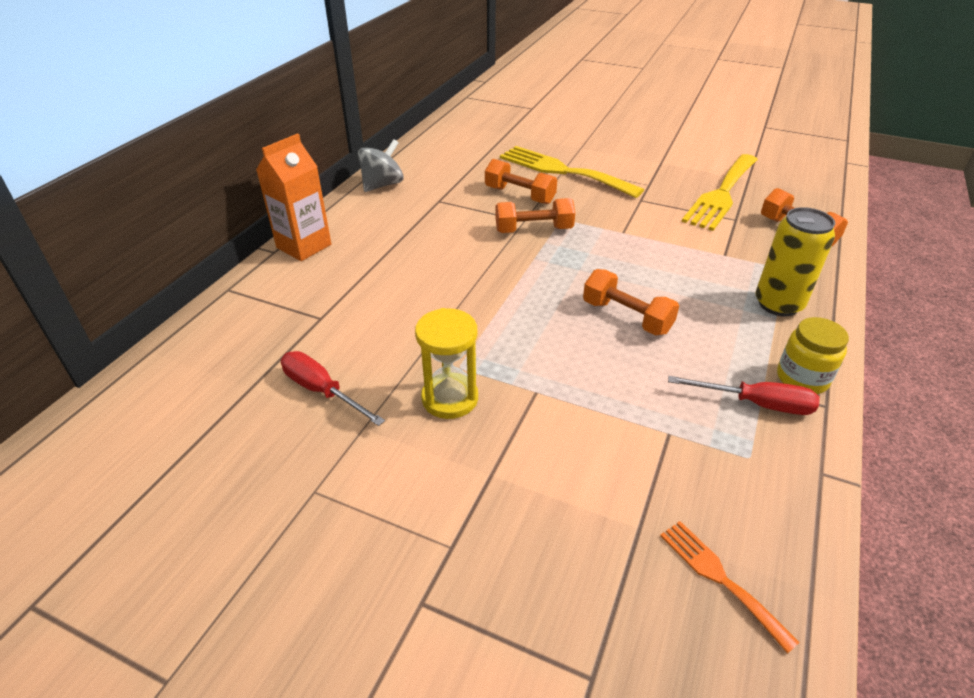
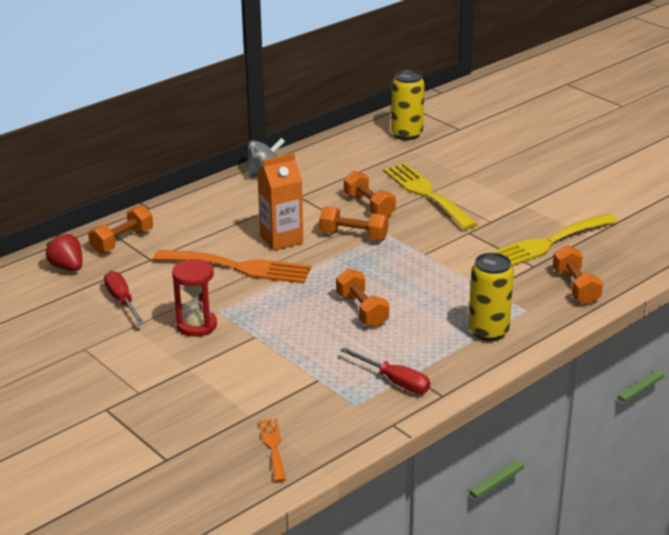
camera: 25 degrees right, 10 degrees down
(211, 360) = (67, 267): none -> red strawberry
(267, 303) = (122, 241): none -> orange dumbbell
(304, 246) = (172, 208): orange carton -> orange carton (281, 239)
(439, 300) = (239, 267): none -> orange fork
(450, 398) = (196, 325): yellow hourglass -> red hourglass
(489, 121) = (407, 134): none -> yellow can
(802, 378) = (445, 377): yellow jar -> none

